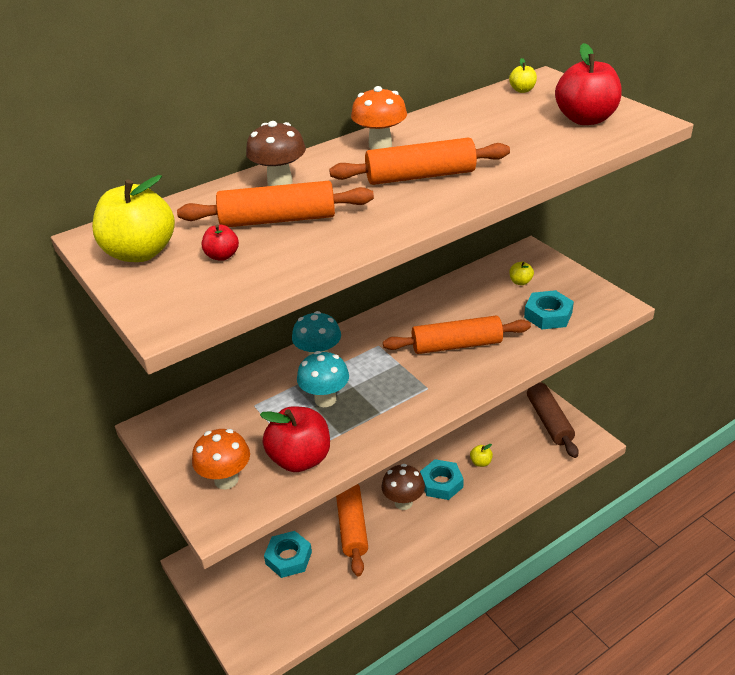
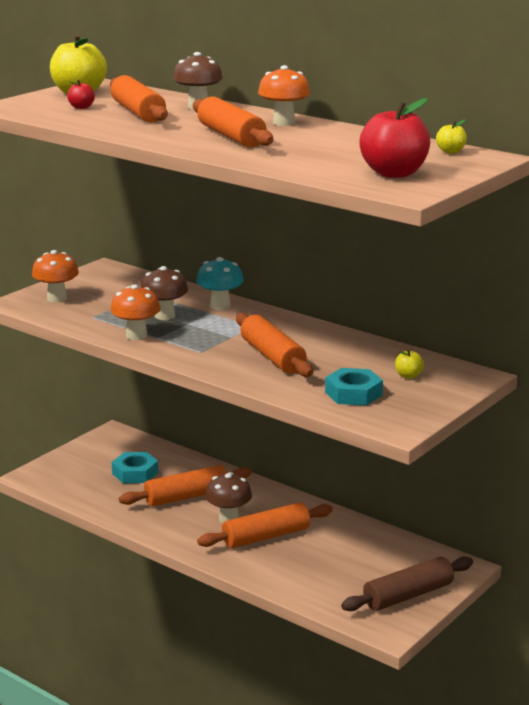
camera: 70 degrees right, 15 degrees down
(300, 459) = (88, 318): red apple -> none
(325, 399) = (165, 316): turquoise mushroom -> brown mushroom
(369, 427) = (136, 336): none -> orange mushroom
(441, 483) = (266, 536): turquoise nut -> orange rolling pin
(481, 462) = (310, 556): yellow apple -> none

